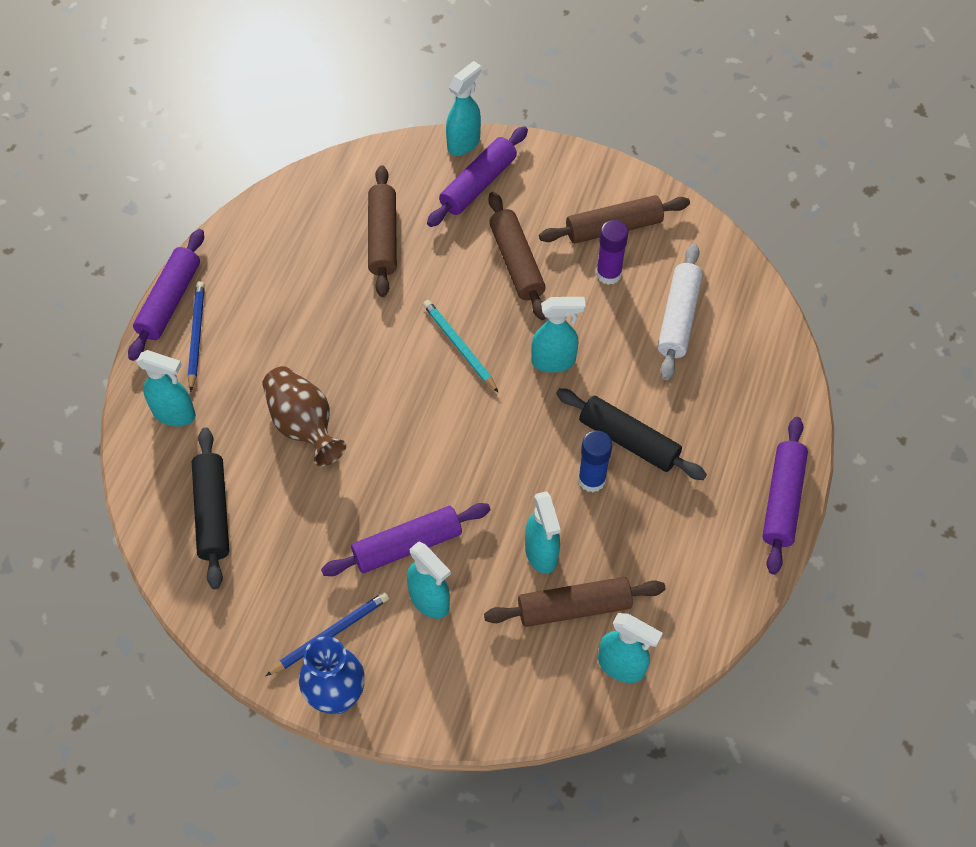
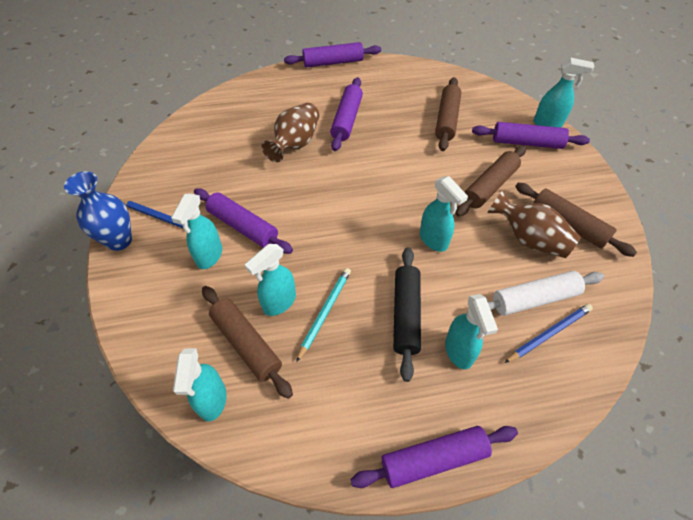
camera: 60 degrees right, 5 degrees down
(175, 414) = (267, 93): turquoise spray bottle -> turquoise spray bottle (459, 351)
(196, 336) = (320, 80): blue pencil -> blue pencil (549, 333)
(213, 512) = (215, 133): black rolling pin -> none
(301, 345) = (347, 119): none -> purple rolling pin
(383, 238) = (447, 120): brown rolling pin -> brown rolling pin turned 45 degrees counterclockwise
(459, 347) = (403, 187): turquoise pencil -> turquoise pencil (325, 312)
(591, 480) = (357, 306): blue glue stick -> none
(608, 274) = (529, 239): purple glue stick -> brown vase

